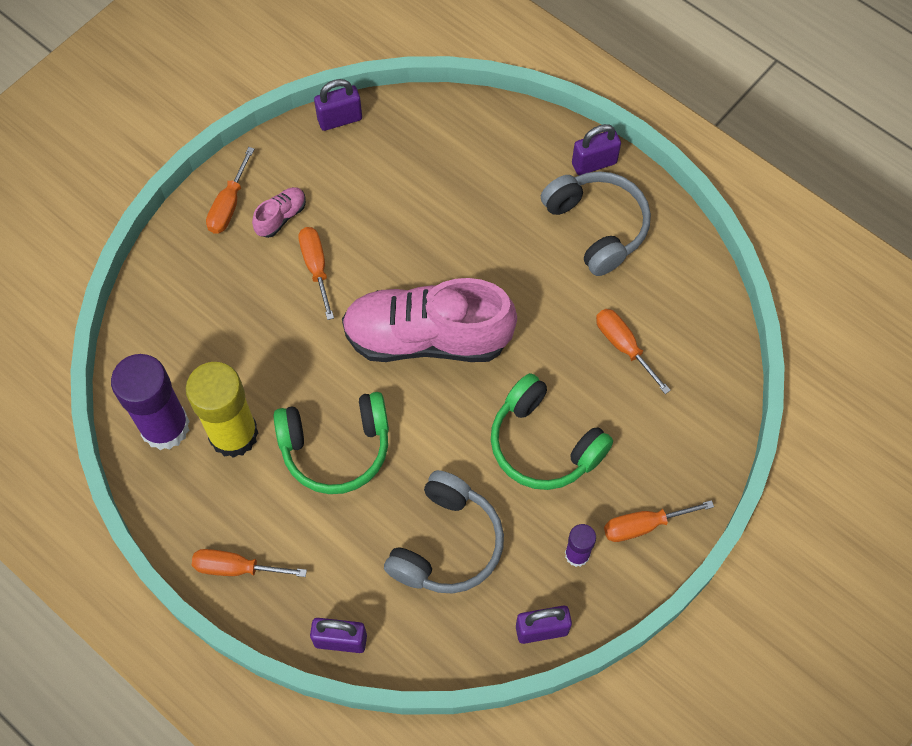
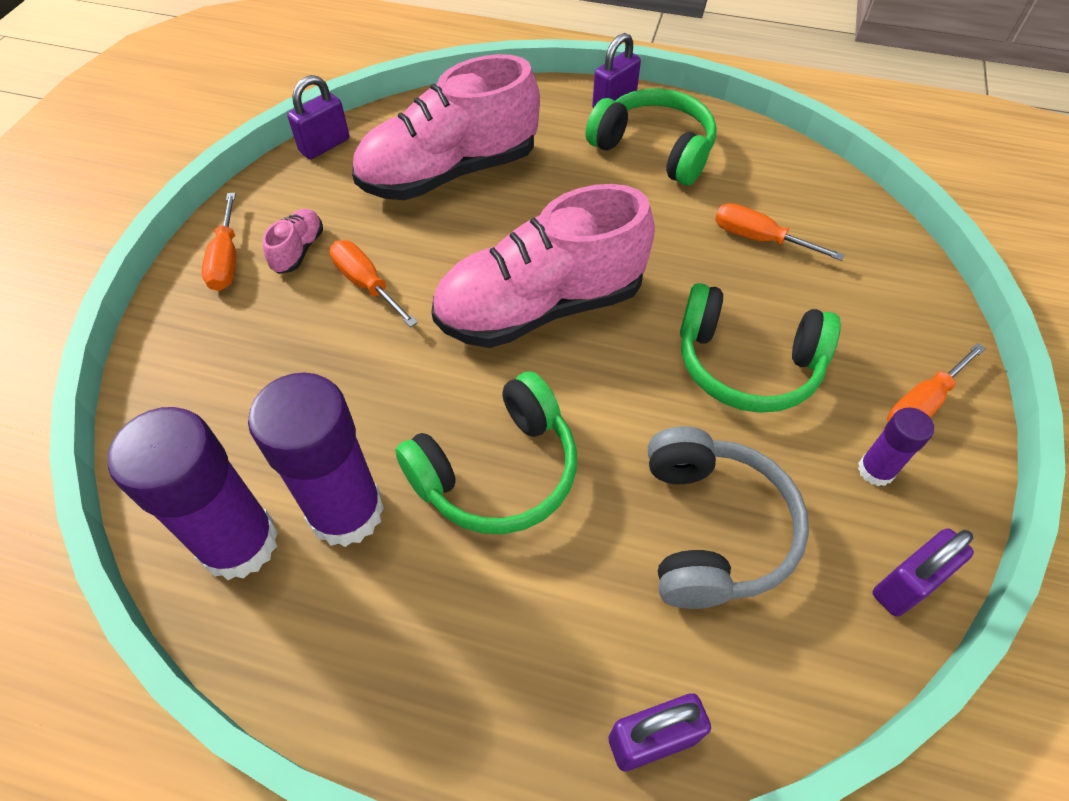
camera: 25 degrees left, 10 degrees down
(233, 434) = (346, 512): yellow glue stick -> purple glue stick
(236, 568) = (437, 702): orange screwdriver -> none
(422, 186) = (449, 173): none -> pink shoe
(597, 227) = (654, 150): grey headphones -> green headphones

